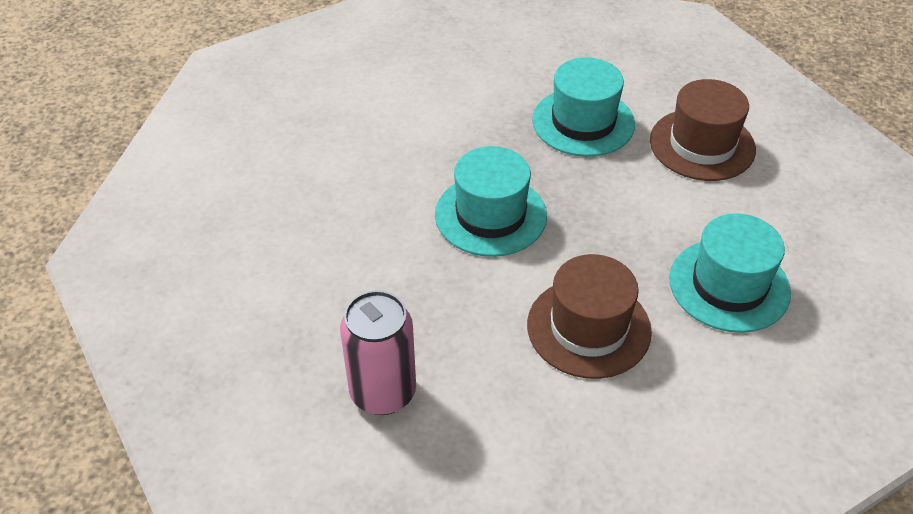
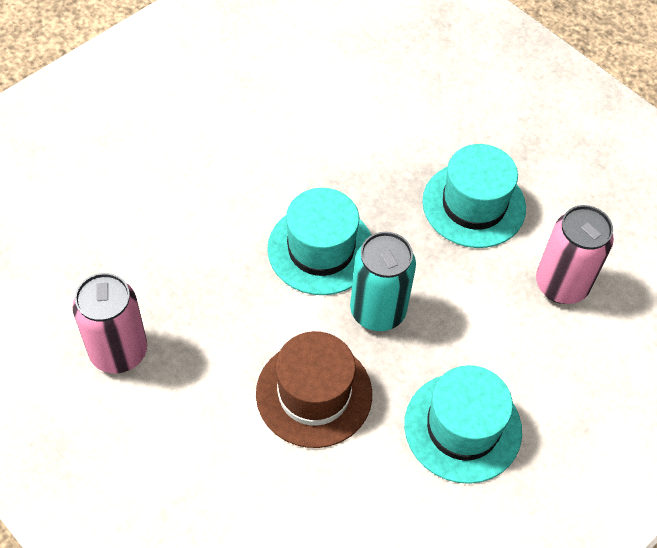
camera: 30 degrees right, 10 degrees up
(581, 237) = (377, 311): none -> turquoise can
(702, 145) = (561, 285): brown hat -> pink can

